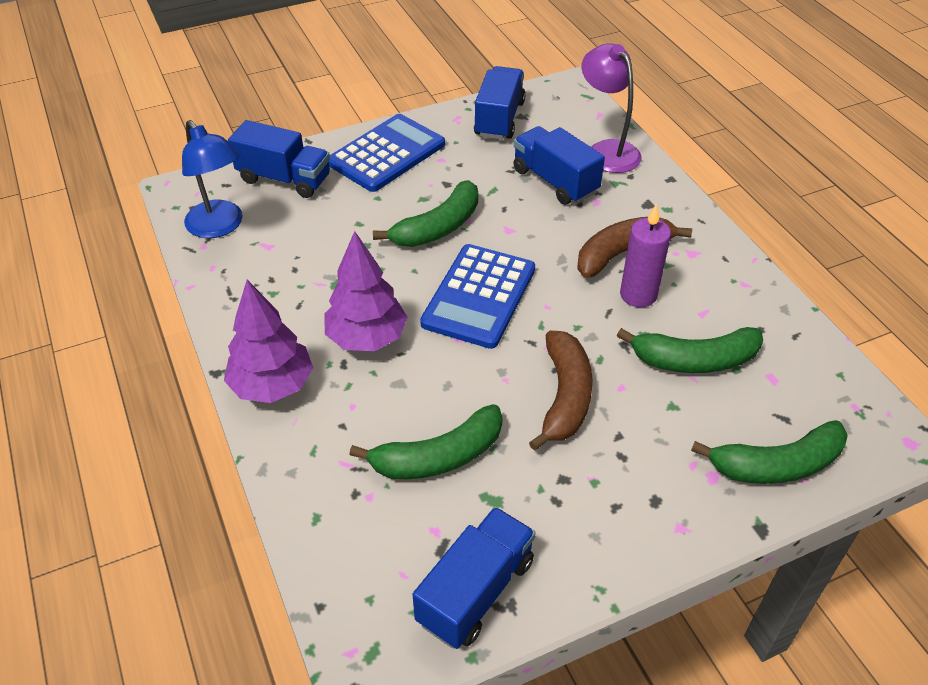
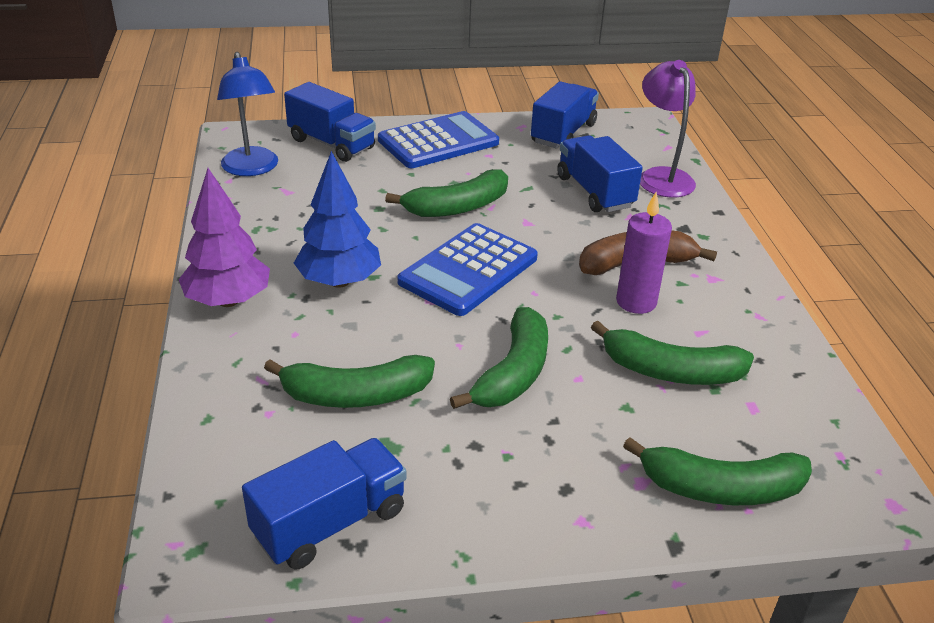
camera: 15 degrees right, 10 degrees down
(367, 338) = (339, 281): purple tree -> blue tree
(565, 397) = (513, 373): brown banana -> green banana

